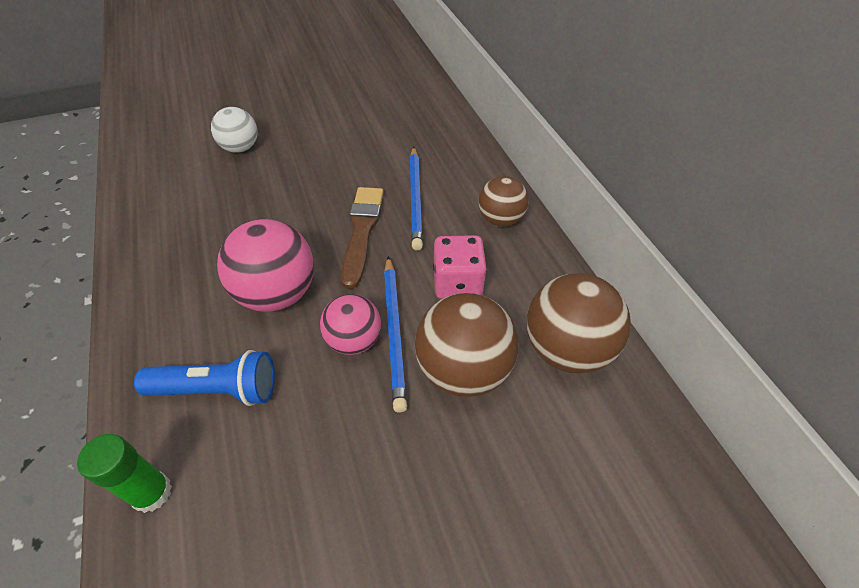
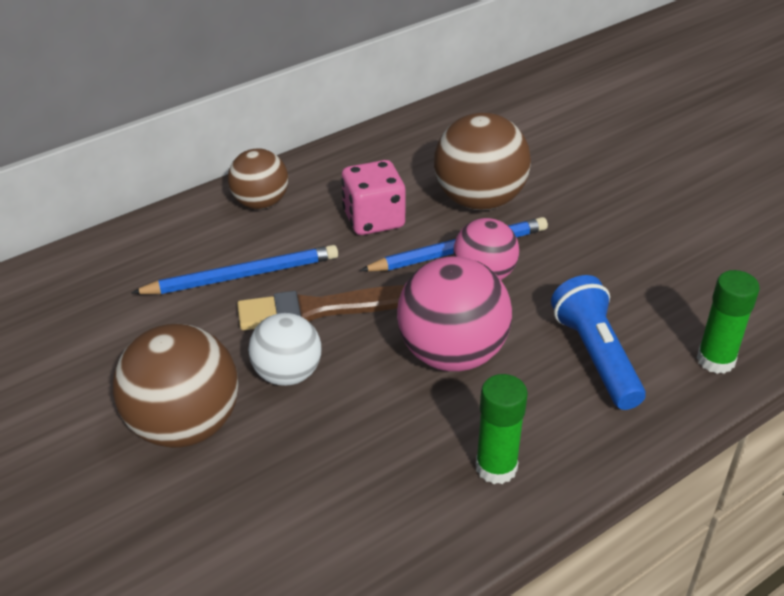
camera: 105 degrees left, 10 degrees down
(164, 289) = (496, 467): none -> green glue stick
(240, 148) = (158, 513): white ball -> white ball (287, 374)
(566, 349) = (425, 147): brown ball -> brown ball (184, 426)

